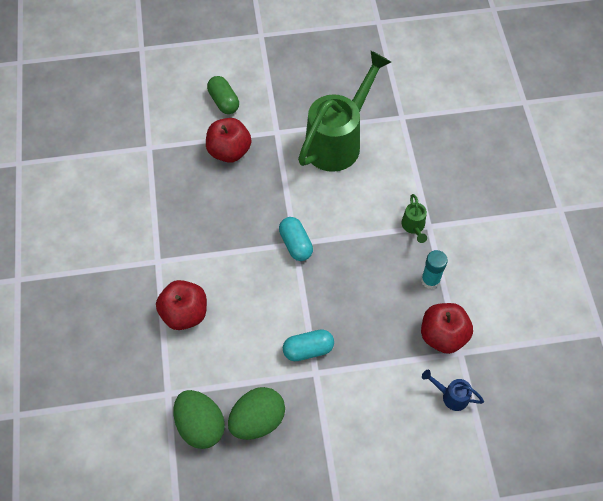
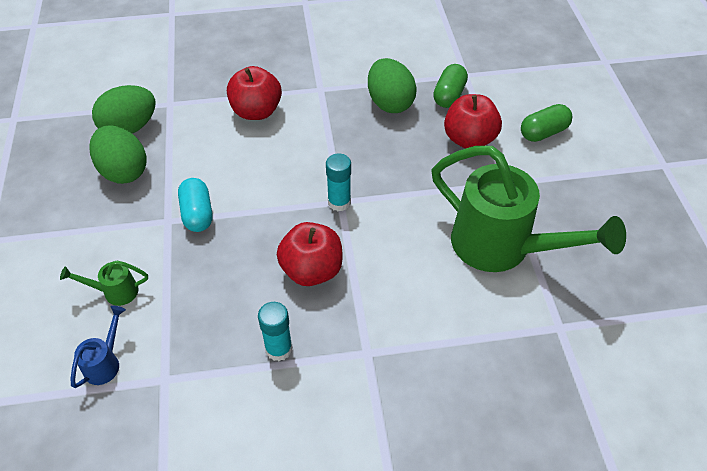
camera: 90 degrees right, 10 degrees down
(175, 161) = (449, 95): none -> green capsule
(181, 206) = (390, 103): none -> green egg
(295, 244) = (339, 202): turquoise capsule -> turquoise glue stick
(413, 227) = (365, 333): green watering can -> green watering can (114, 292)
(443, 336) = (192, 359): red apple -> red apple (312, 270)

